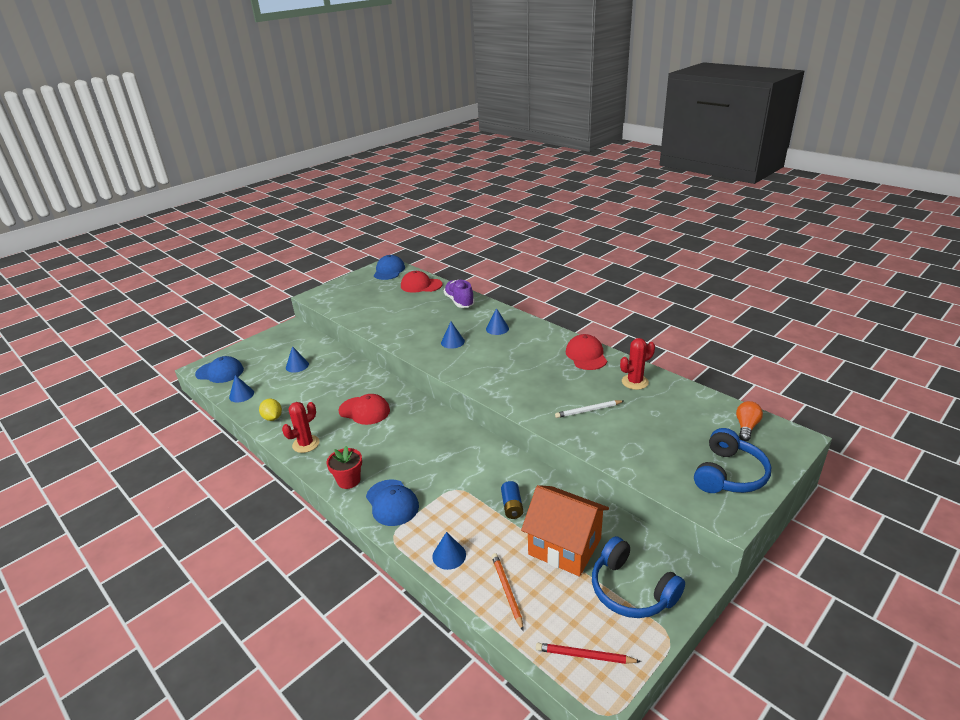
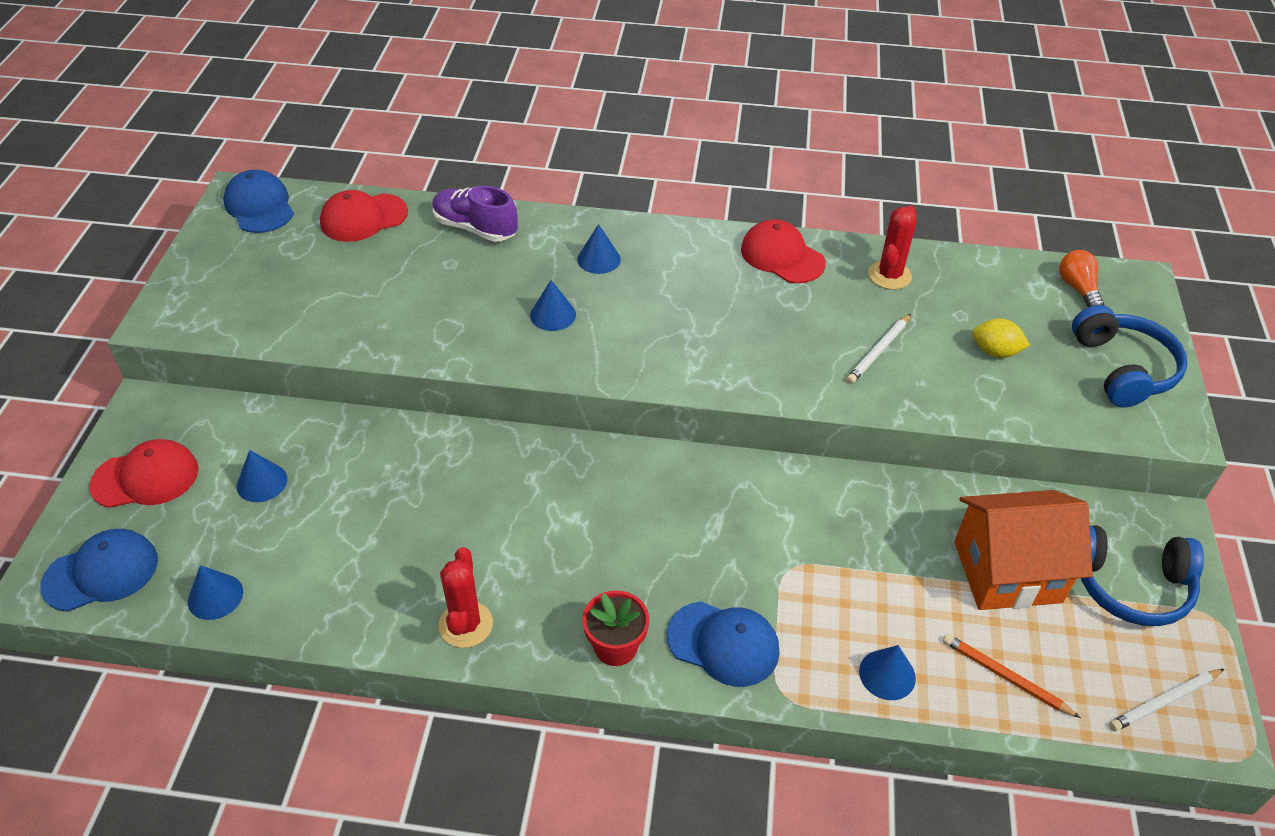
camera: 40 degrees left, 15 degrees up
(272, 418) = (341, 609): yellow lemon -> yellow lemon (995, 352)
(364, 411) = (499, 510): red cap -> red cap (146, 477)
(512, 506) = (888, 551): blue battery -> none
(585, 655) = (1164, 701): red pencil -> white pencil

